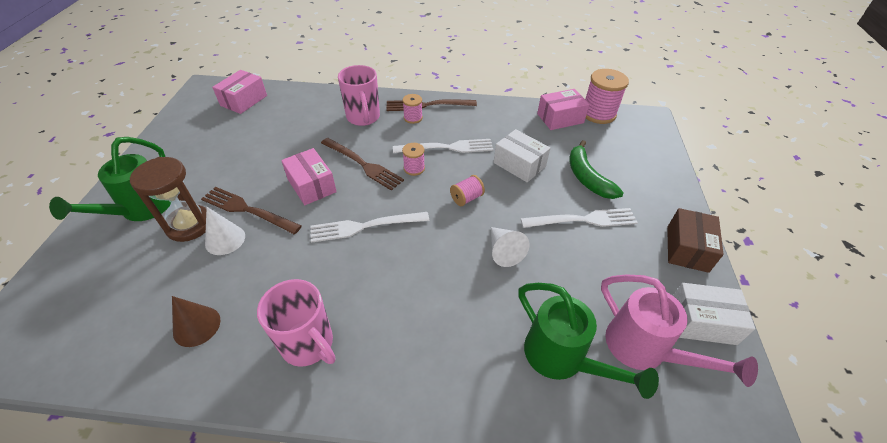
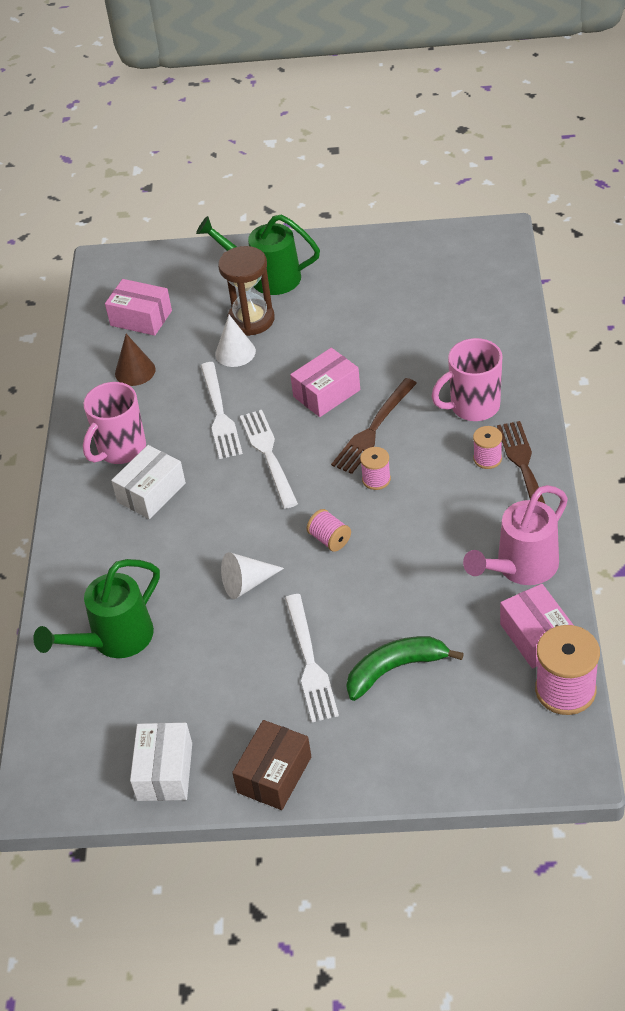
camera: 90 degrees right, 0 degrees up
(244, 100) = (479, 281): pink box -> pink box (141, 318)
(247, 210) = (279, 353): brown fork -> none
(448, 147) = (428, 507): white fork -> white fork (220, 414)
(519, 164) = (407, 589): white box -> white box (151, 492)
(644, 349) = (127, 711): pink watering can -> pink watering can (521, 567)
(687, 249) = (274, 774): brown box -> brown box turned 75 degrees counterclockwise

